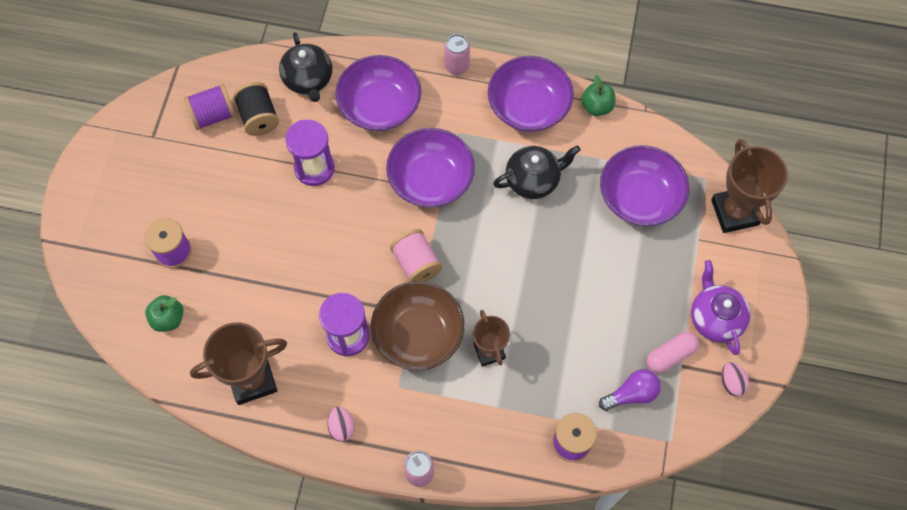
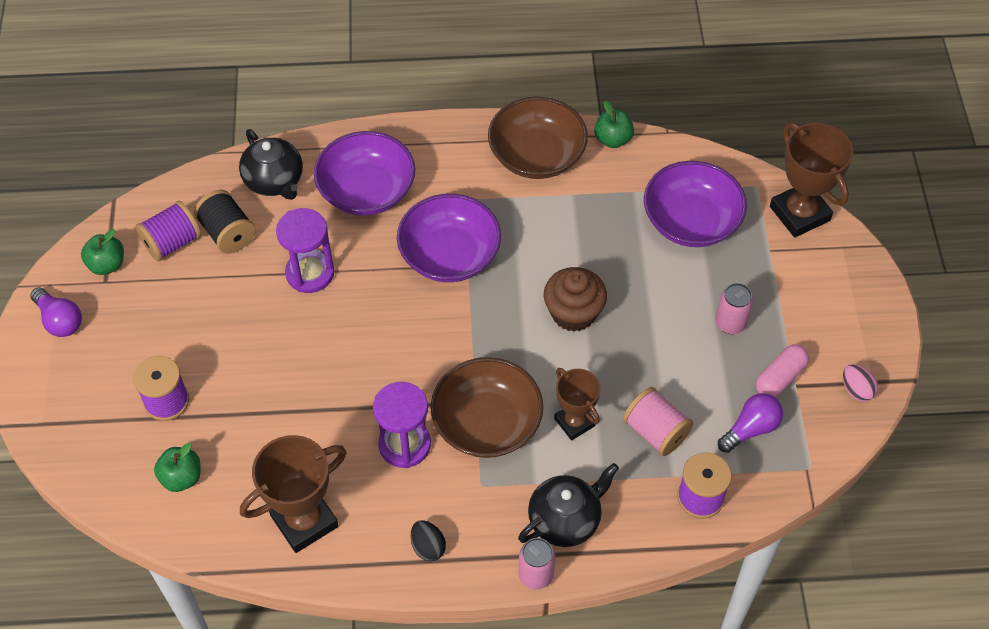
camera: 15 degrees left, 10 degrees down
(109, 161) = (60, 320): none -> purple light bulb
(157, 122) = (107, 264): none -> green apple
(342, 427) = (428, 547): pink egg -> black egg
(416, 263) = (460, 348): pink spool -> pink spool (655, 431)
(457, 66) = (442, 131): pink can -> pink can (730, 323)
(517, 255) = (573, 313): none -> brown cupcake
(528, 107) = (536, 156): purple bowl -> brown bowl
(533, 180) = (566, 230): black teapot -> black teapot (565, 520)
(715, 318) = (815, 327): purple teapot -> none

